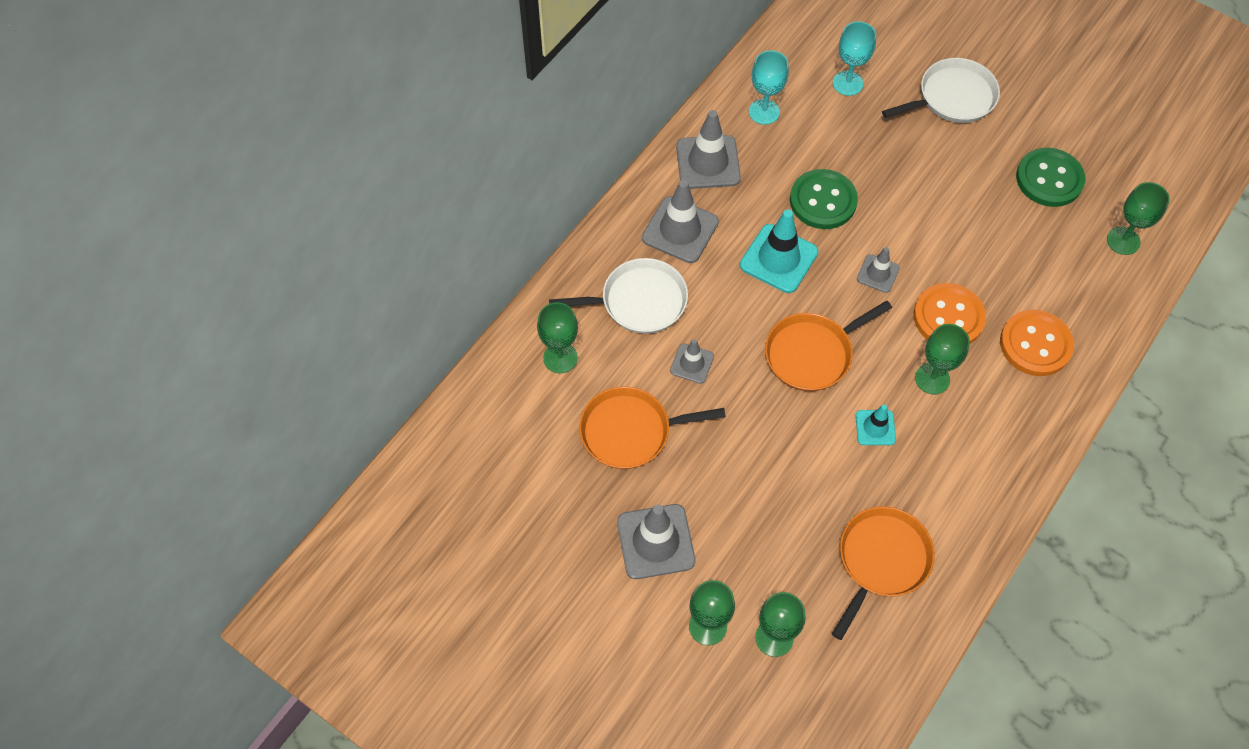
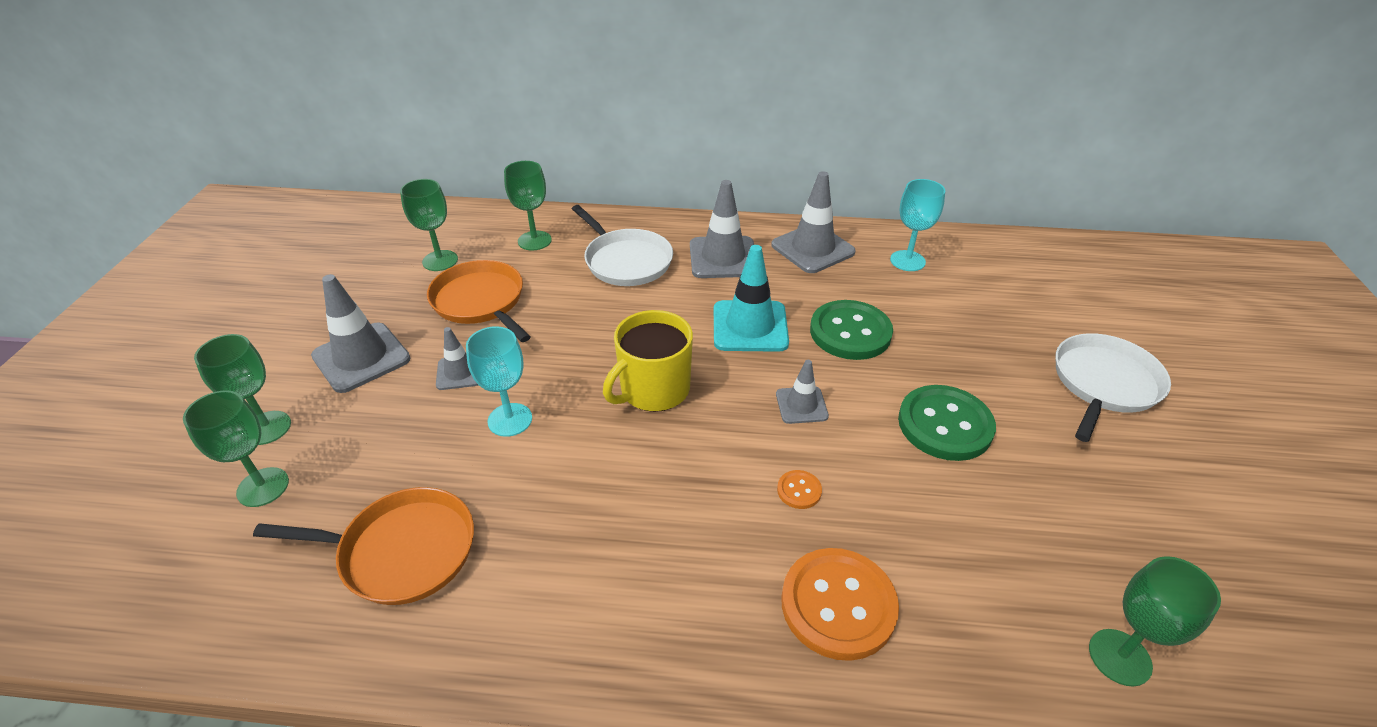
camera: 60 degrees right, 20 degrees down
(692, 363) = (581, 313): grey traffic cone -> grey traffic cone (460, 372)
(812, 354) = (653, 389): orange pan -> yellow mug
(847, 83) = (1011, 300): turquoise goblet -> turquoise goblet (510, 420)
(875, 427) = (591, 477): turquoise traffic cone -> none
(932, 378) = (697, 507): green goblet -> green goblet (440, 261)
(948, 317) = (799, 490): orange button -> orange button, size x0.44
(953, 97) = (1104, 383): white pan -> white pan turned 90 degrees counterclockwise
(1049, 179) = (1111, 520): green button -> green button (945, 425)

